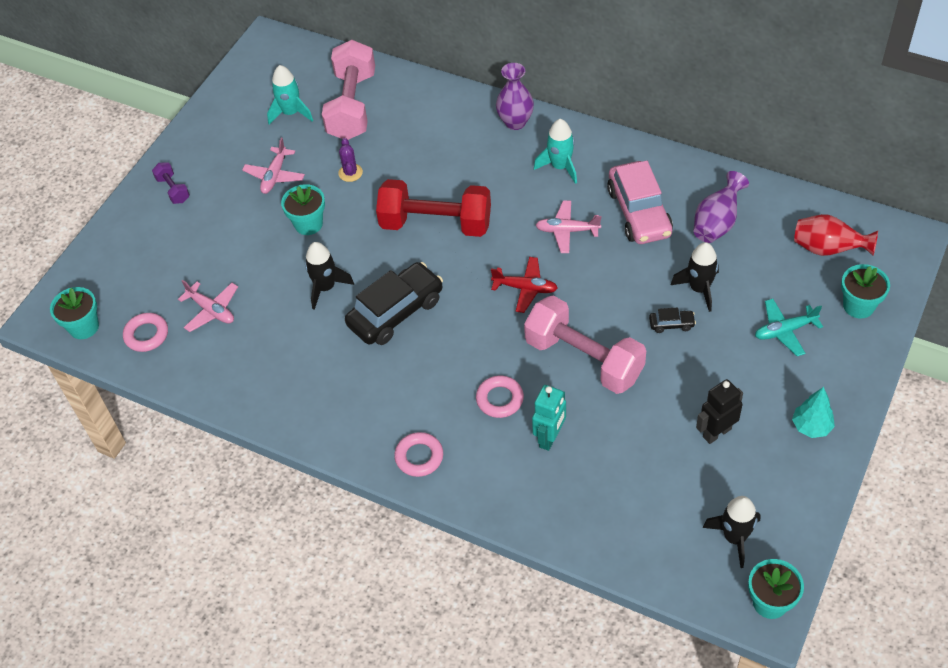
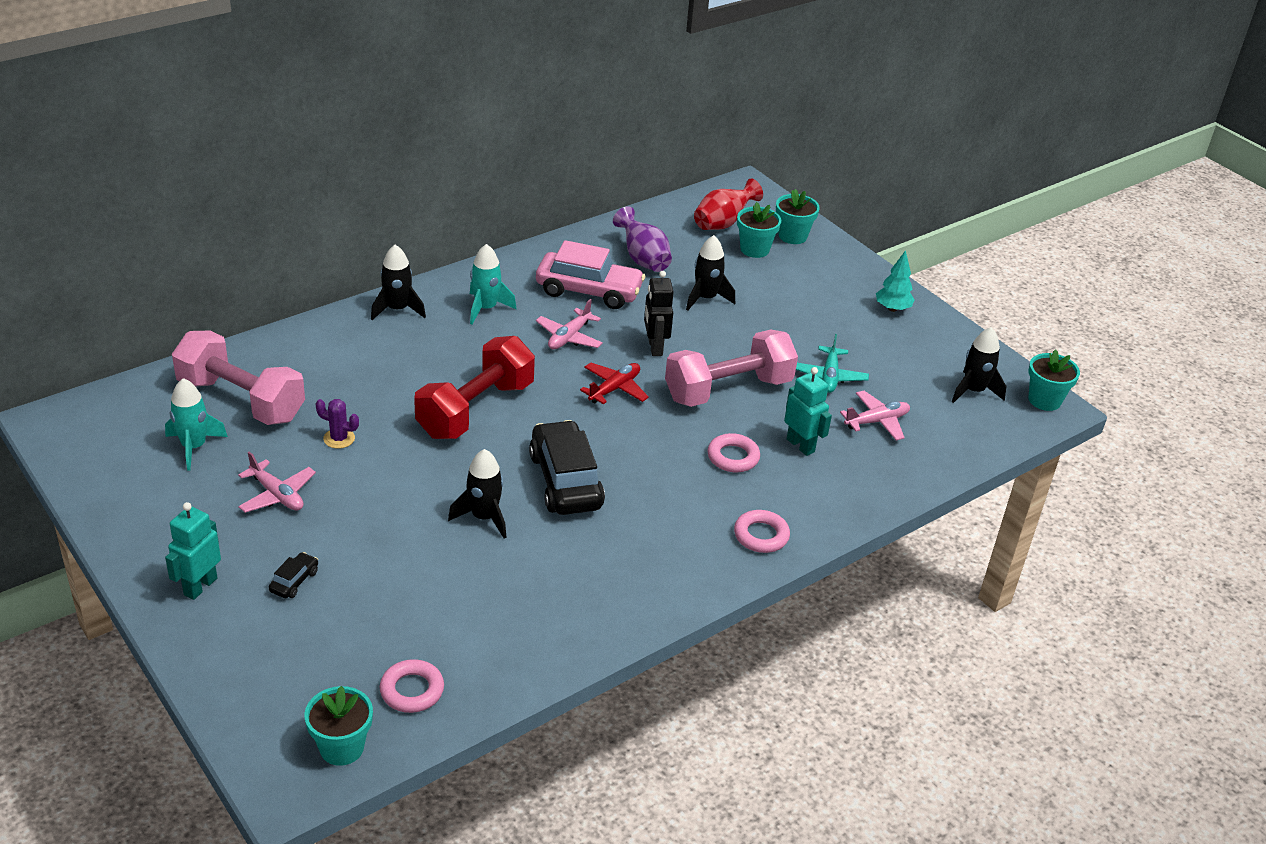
camera: 70 degrees left, 15 degrees down
(173, 190) = (200, 586): purple dumbbell -> turquoise robot
(211, 310) = (428, 619): pink plane -> pink plane (876, 421)
(308, 224) = (379, 496): turquoise flower pot -> turquoise flower pot (754, 249)
(515, 122) = (397, 309): purple vase -> black rocket
(671, 324) = (731, 328): black car -> black car (294, 581)
(716, 432) = (863, 355): black robot -> black robot (655, 347)
(785, 331) = (787, 278): turquoise plane -> turquoise plane (829, 376)

